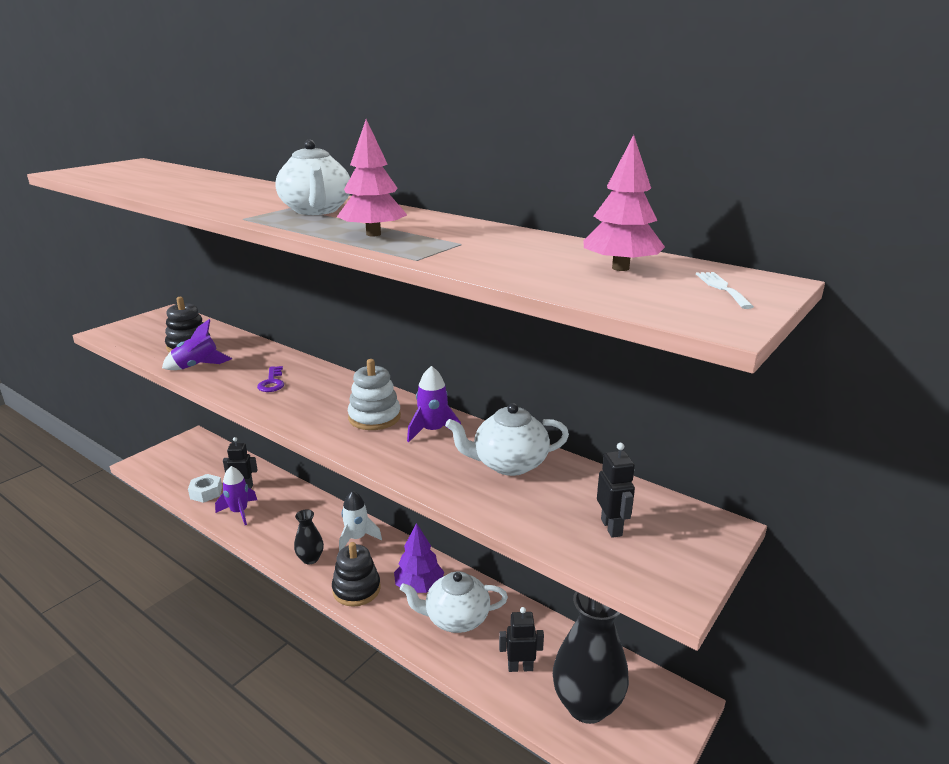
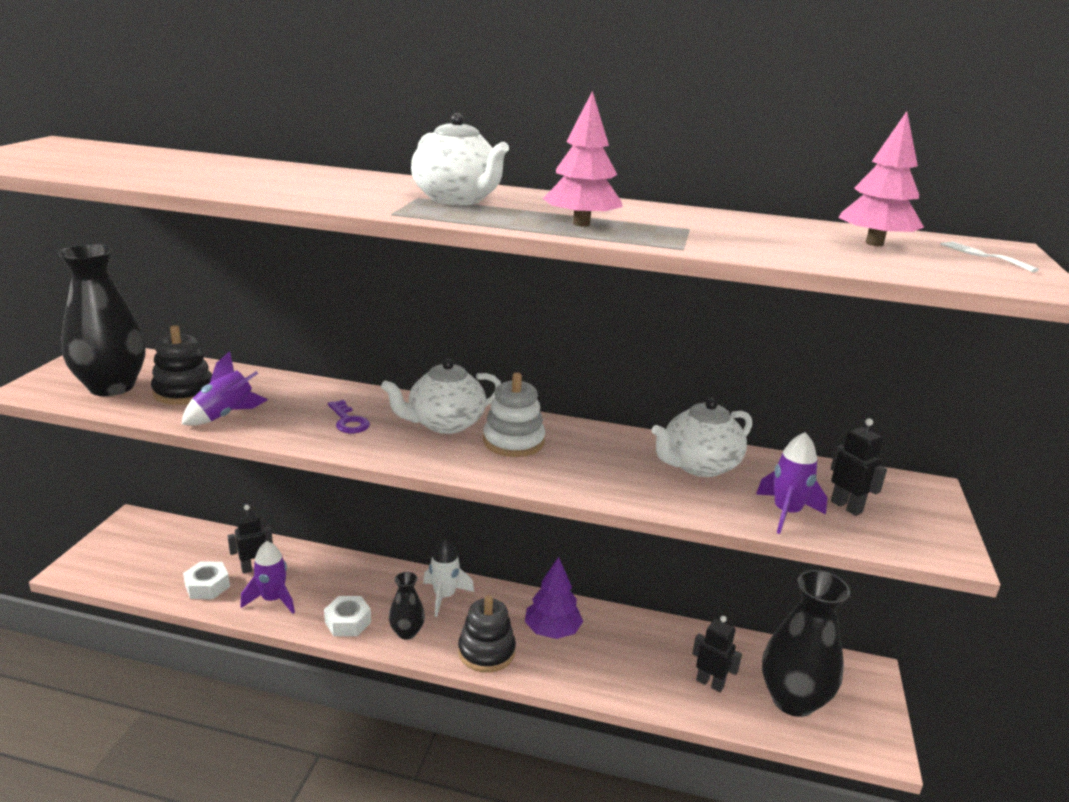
camera: 25 degrees left, 0 degrees up
(151, 337) = (112, 387): none -> black vase
(276, 540) = (348, 622): none -> white nut
(433, 431) = (591, 446): purple rocket -> purple rocket (786, 513)
(456, 618) = (614, 653): white teapot -> white teapot (445, 424)
(520, 667) = (710, 683): black robot -> black robot turned 60 degrees clockwise

